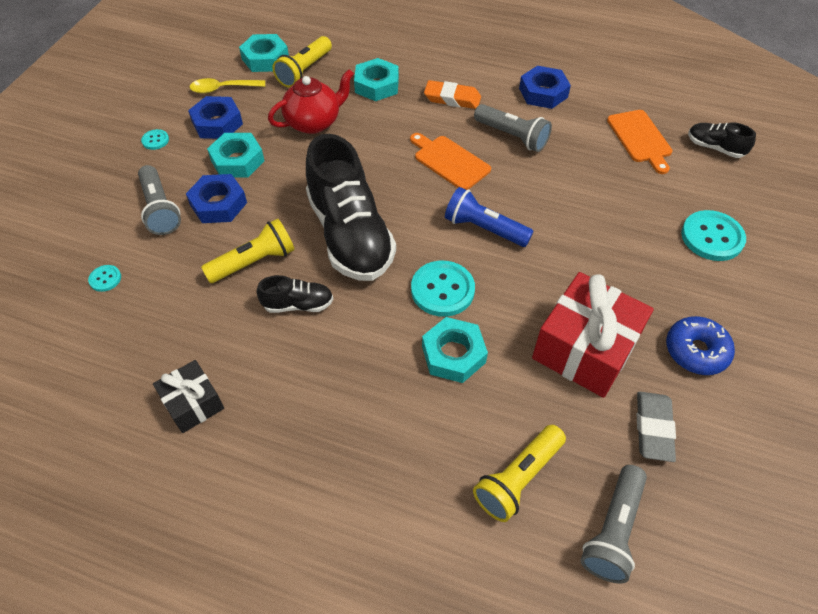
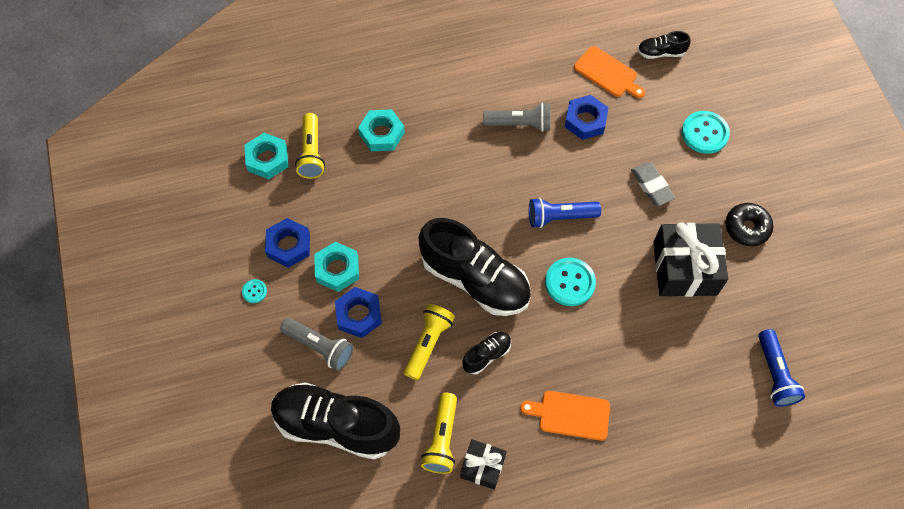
camera: 35 degrees left, 10 degrees up
(105, 279) = (336, 425): turquoise button -> black shoe
(223, 89) = (261, 210): yellow spoon -> none
(314, 122) = (364, 199): red teapot -> none
(449, 161) = (493, 174): orange cutting board -> orange cutting board (570, 415)
(452, 98) = (449, 113): orange eraser -> none
(453, 354) = (612, 324): turquoise nut -> none
(518, 479) = (706, 379): yellow flashlight -> yellow flashlight (442, 439)
(543, 93) = (511, 68): blue nut -> blue nut (585, 120)
(585, 349) = (684, 268): red gift -> black gift
(613, 530) = (775, 374): grey flashlight -> blue flashlight
(653, 428) = (756, 297): grey eraser -> grey eraser (651, 186)
(696, 351) = (747, 228): blue donut -> black donut

